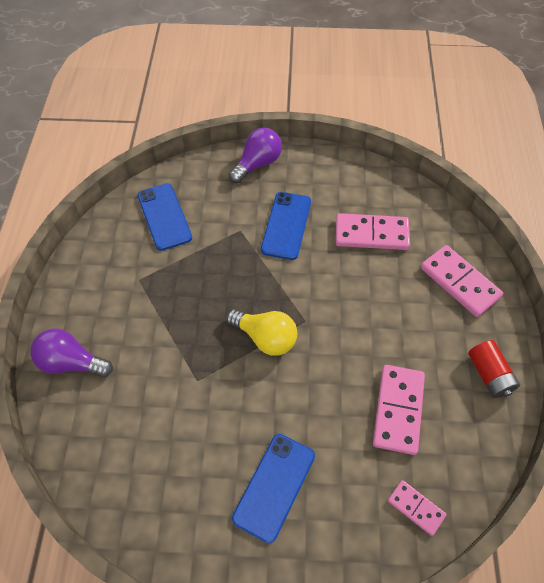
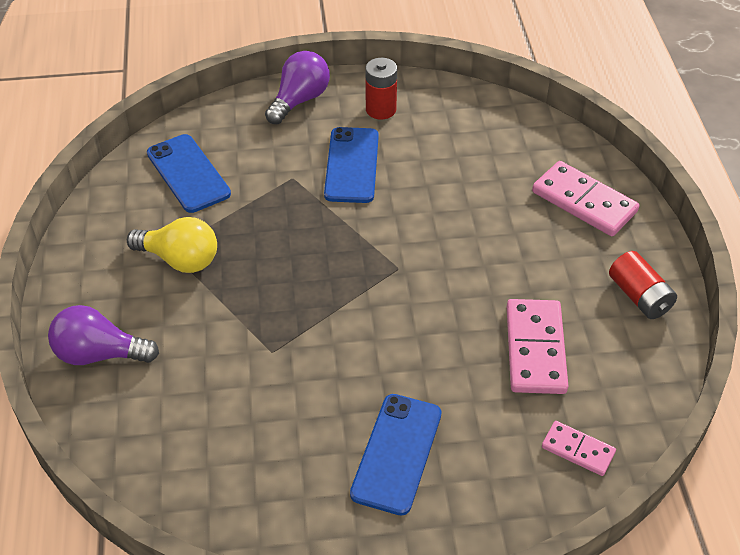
camera: 10 degrees left, 10 degrees down
(265, 338) = (351, 293): yellow light bulb -> yellow light bulb (180, 259)
(317, 179) = (381, 109): none -> red battery
(371, 234) = (463, 162): pink domino -> none

